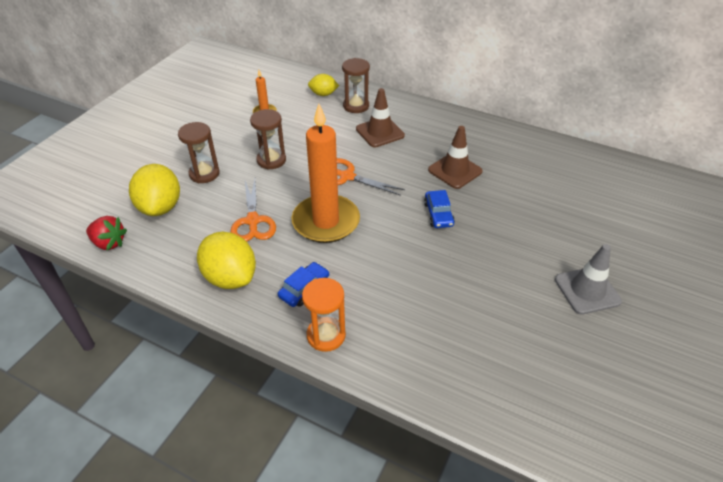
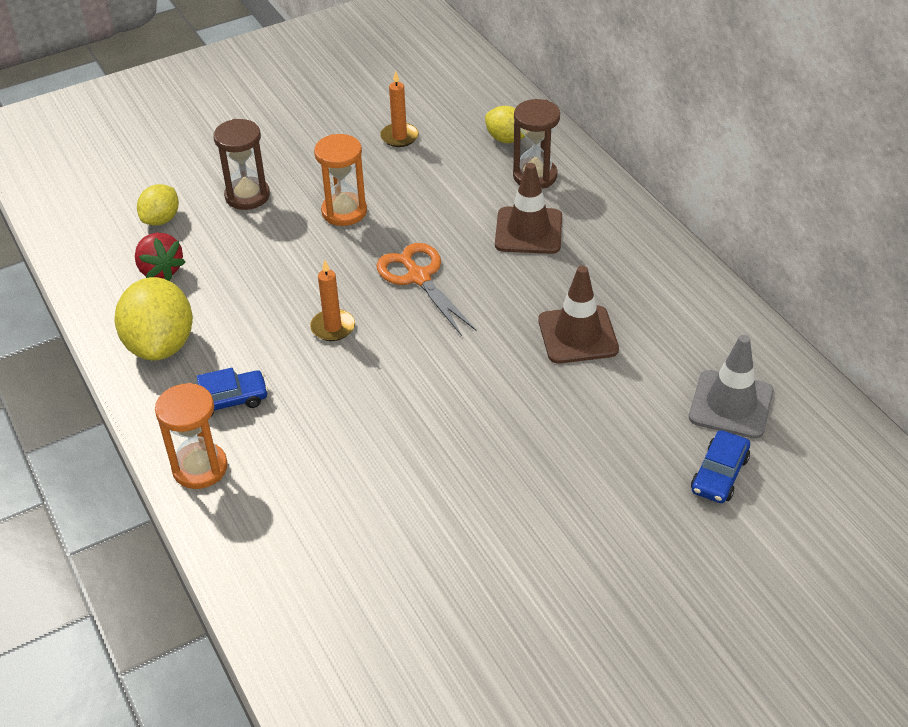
camera: 35 degrees right, 0 degrees up
(109, 243) = (72, 240): red strawberry -> red strawberry (160, 270)
(160, 207) = (161, 219): yellow lemon -> yellow lemon, size x0.57
(253, 221) = (247, 285): orange scissors -> none
(271, 160) = (344, 211): brown hourglass -> orange hourglass
(326, 221) = (333, 327): orange candle -> orange candle, size x0.43
(438, 214) = (488, 386): blue car -> blue car (719, 474)
(587, 290) = (582, 590): grey traffic cone -> grey traffic cone (731, 404)

